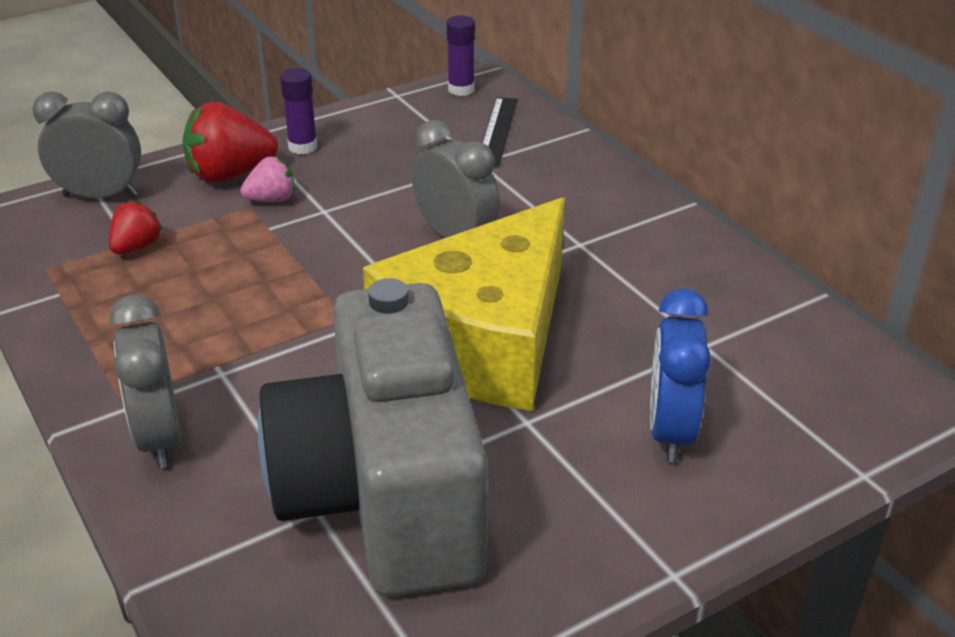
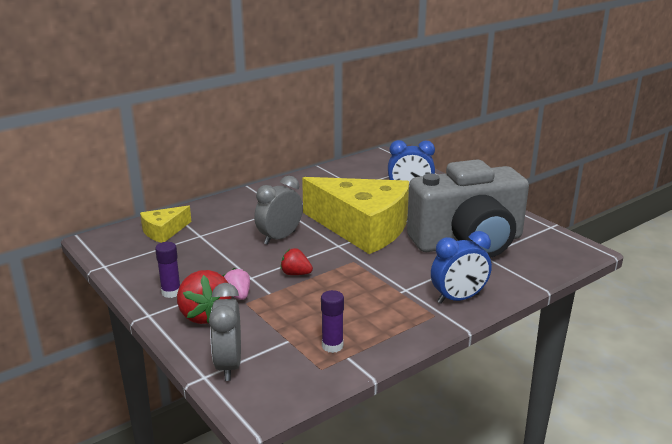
camera: 95 degrees left, 10 degrees down
(136, 247) = (294, 336): red strawberry -> red strawberry (295, 274)
(159, 438) = (458, 298): grey clock -> blue clock
(461, 90) = (105, 244): purple glue stick -> purple glue stick (332, 346)
(498, 131) = (164, 231): black ruler -> yellow cheese

